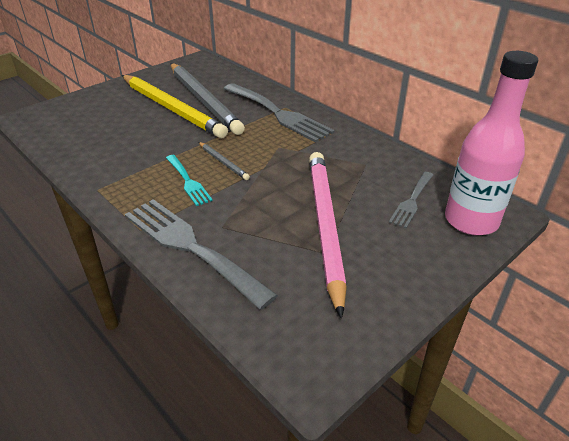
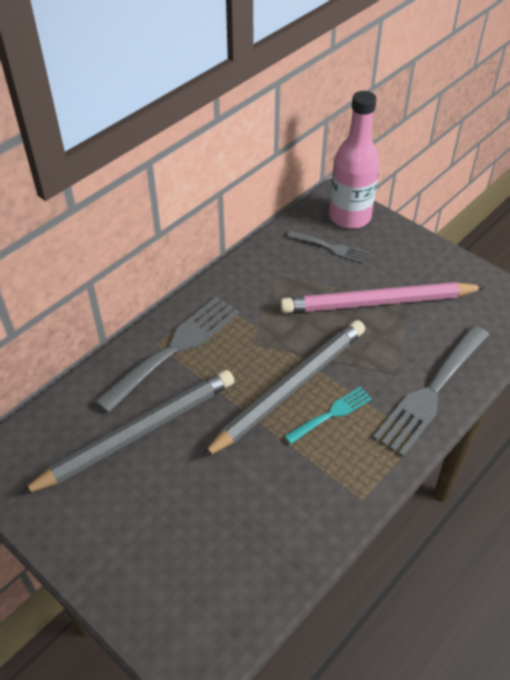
camera: 95 degrees left, 10 degrees up
(172, 108) = (162, 467): yellow pencil -> none
(223, 162) = (289, 388): grey pencil -> grey pencil, size x2.37

